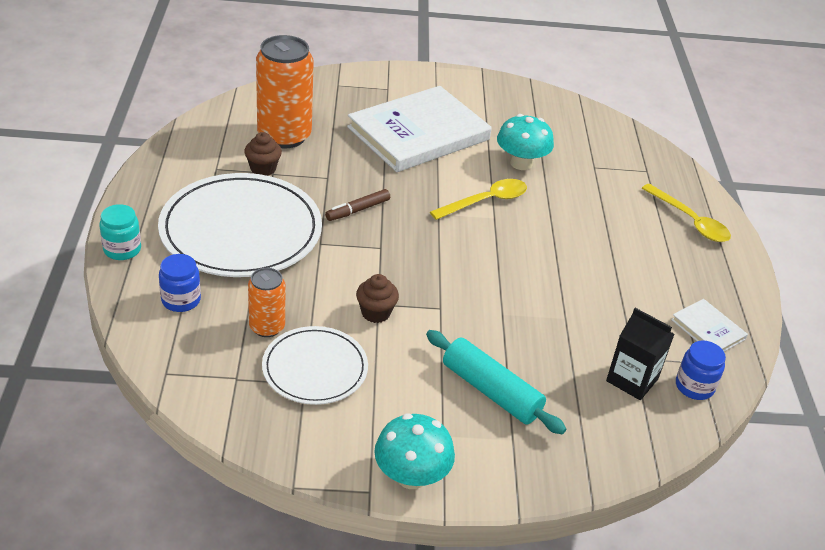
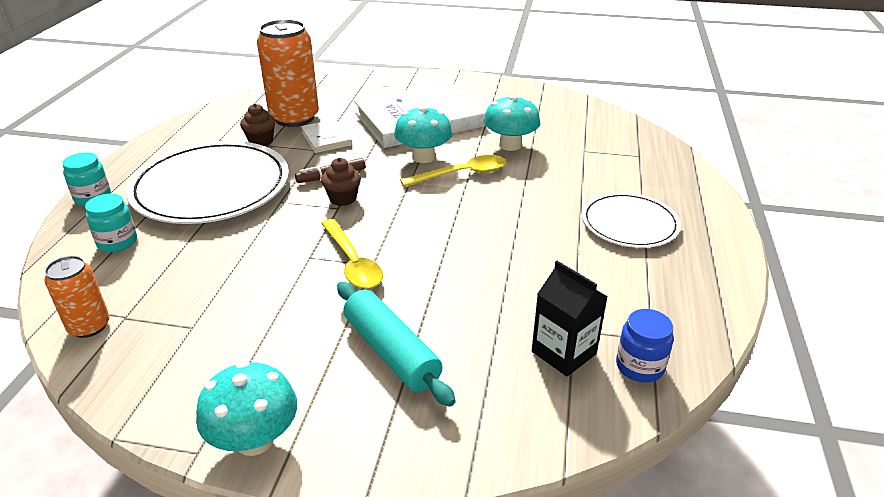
camera: 15 degrees right, 5 degrees down
(181, 300) = (117, 242): blue jar -> turquoise jar
(267, 327) = (185, 271): orange can -> orange can (89, 326)
(315, 368) = (210, 314): white plate -> white plate (629, 224)
(376, 313) = (302, 265): brown cupcake -> brown cupcake (343, 198)
(441, 182) = (423, 157): none -> turquoise mushroom
(690, 221) = (675, 200): yellow spoon -> yellow spoon (352, 262)
(708, 329) = (671, 305): white book -> white book (326, 138)

